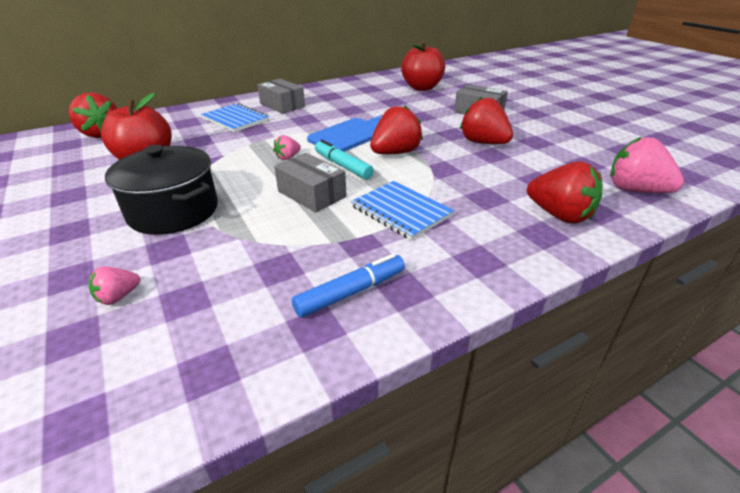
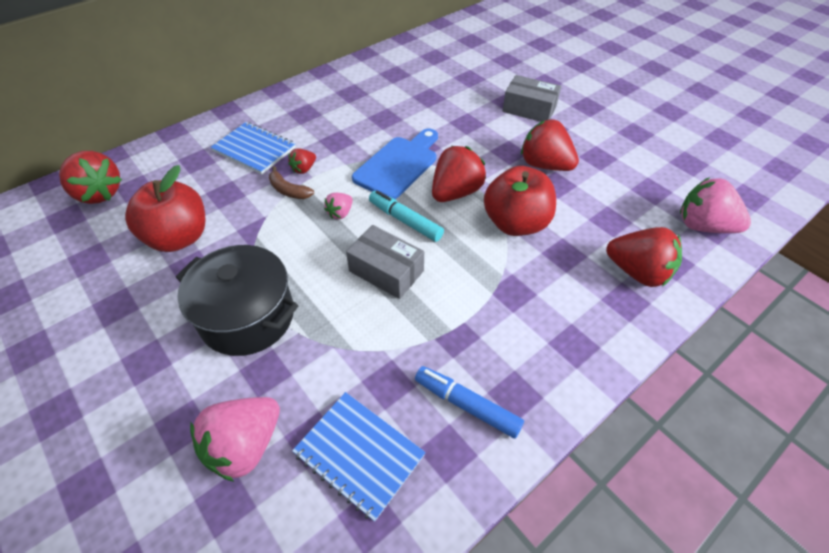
camera: 10 degrees left, 15 degrees up
(118, 297) = (245, 446): pink strawberry -> pink strawberry, size x1.96
(251, 142) = (288, 190): none -> brown banana
(270, 132) = (304, 169): none -> red strawberry
(282, 105) = (301, 116): grey box -> none
(350, 292) = (467, 405): blue marker -> blue marker turned 105 degrees counterclockwise
(401, 211) = (485, 286): blue notebook -> blue notebook (359, 454)
(422, 88) = (455, 67): red apple -> red apple (515, 223)

